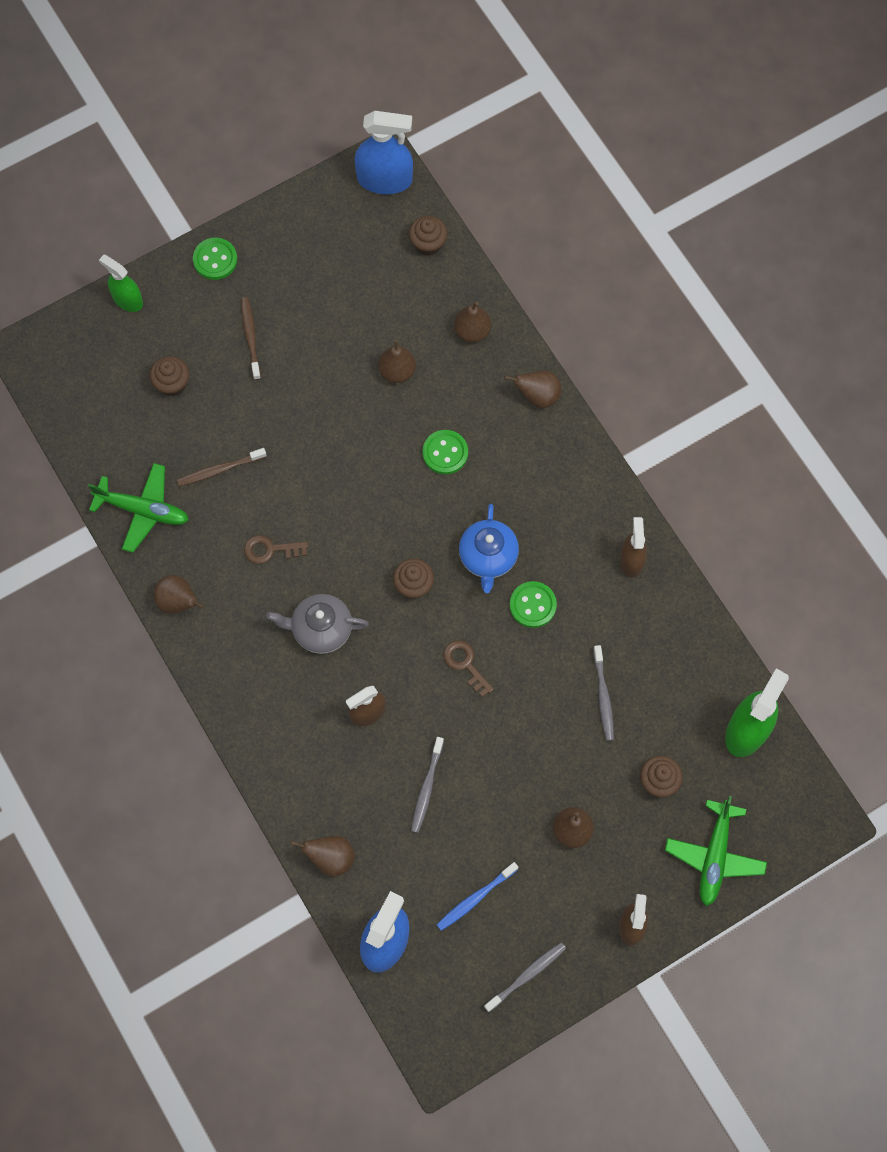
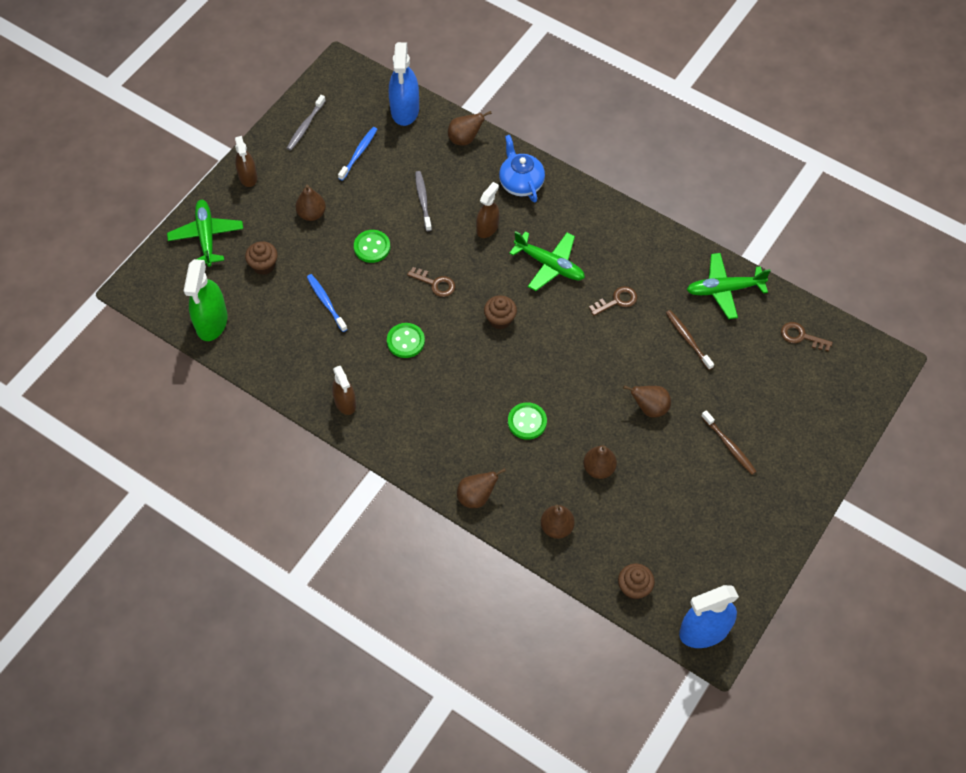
camera: 155 degrees right, 10 degrees down
(97, 419) = (801, 336): none -> brown key
(127, 300) = (843, 433): green spray bottle -> none
(172, 384) = (764, 385): brown cupcake -> none
(178, 602) = (659, 242): brown pear -> brown pear (649, 408)
(215, 260) = (798, 496): green button -> green button (372, 247)
(220, 469) = (688, 339): brown toothbrush -> brown toothbrush turned 75 degrees counterclockwise
(320, 629) = (550, 265): grey teapot -> green plane
(488, 557) = (455, 360): blue teapot -> blue teapot (521, 183)
(603, 696) = (326, 302): grey toothbrush -> blue toothbrush

